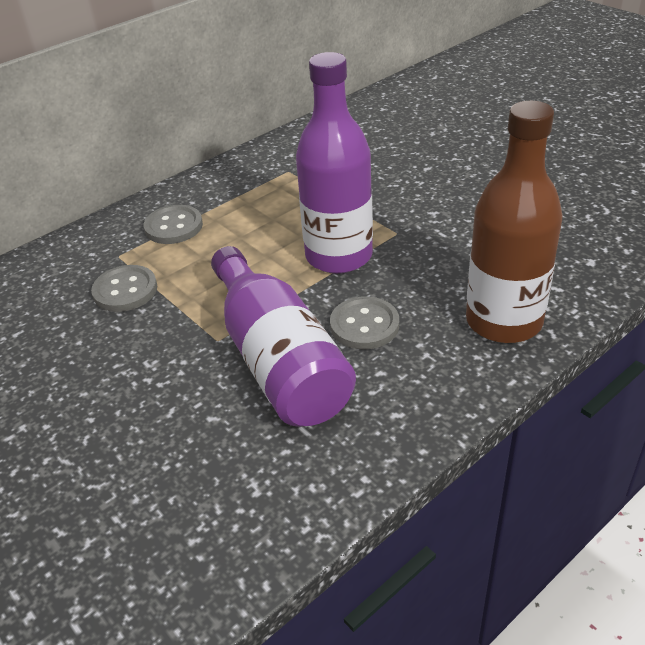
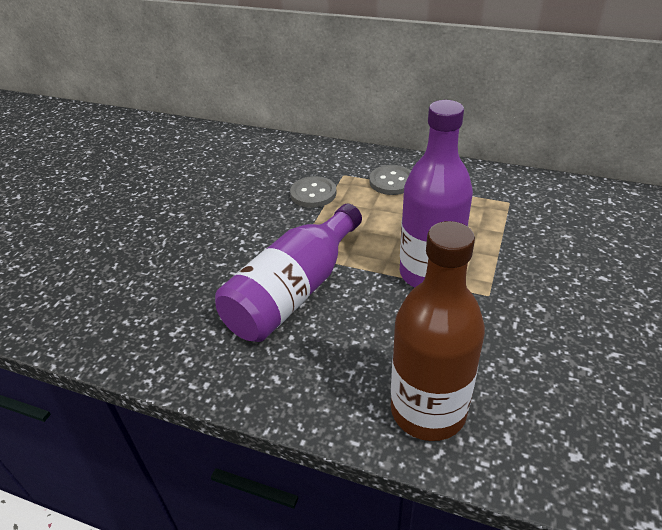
camera: 60 degrees right, 0 degrees up
(364, 325) = (360, 321): grey button -> none

